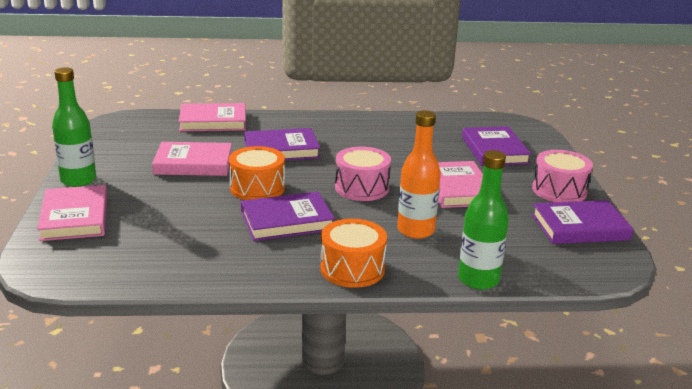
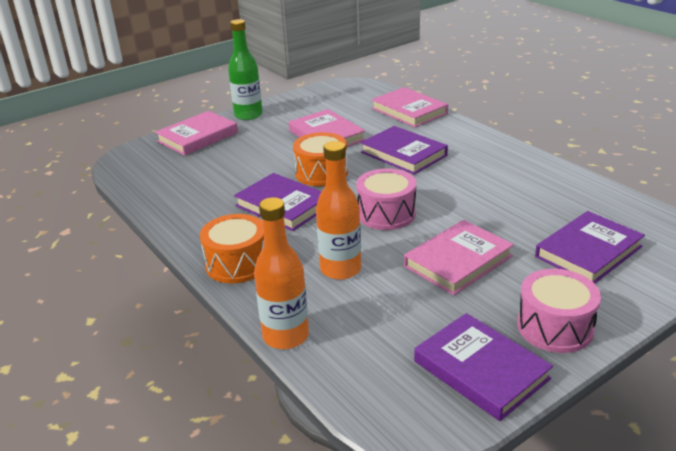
camera: 60 degrees right, 5 degrees up
(478, 280) = (286, 336): green bottle -> orange bottle

